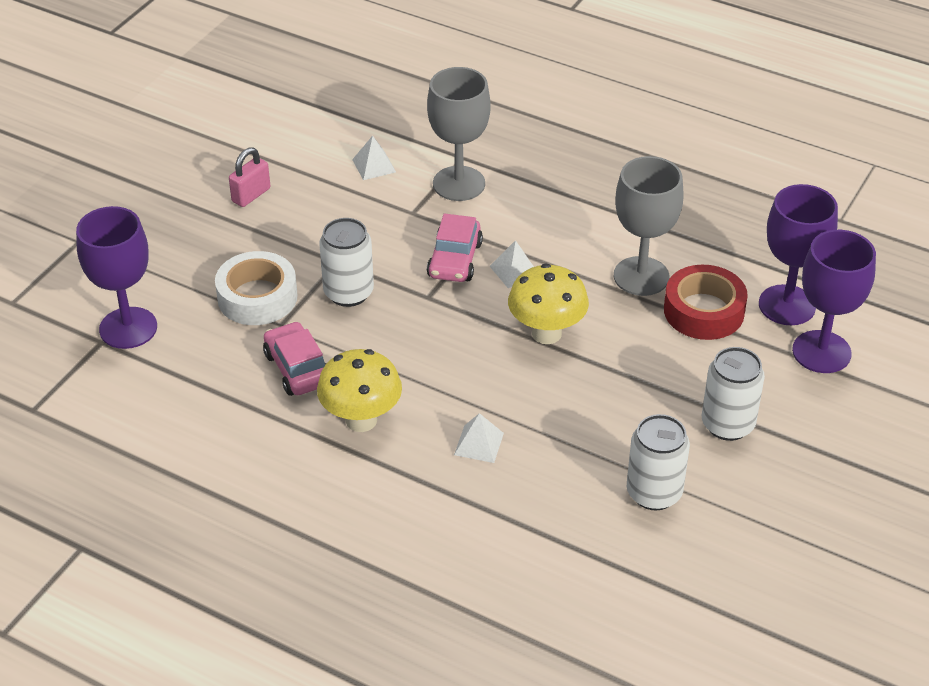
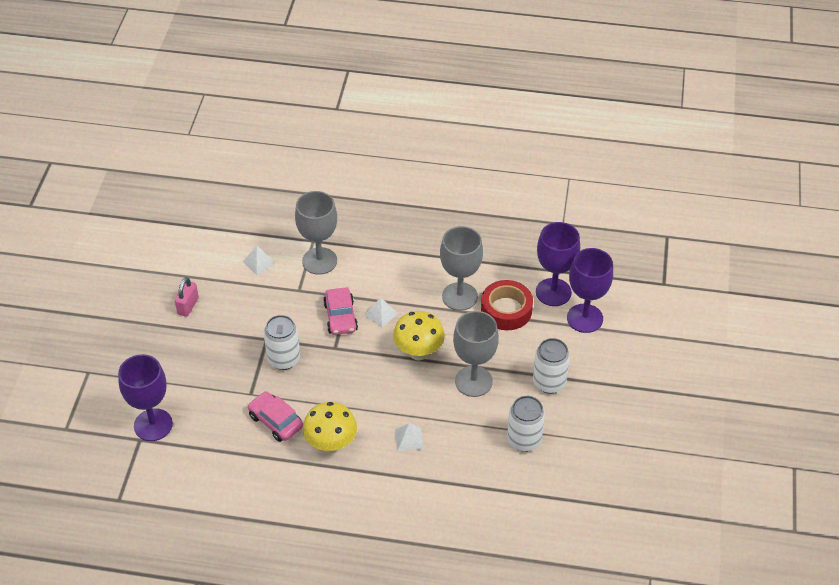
camera: 20 degrees left, 5 degrees up
(257, 297) = (227, 379): white tape -> none
(611, 392) = (473, 381): none -> grey goblet

